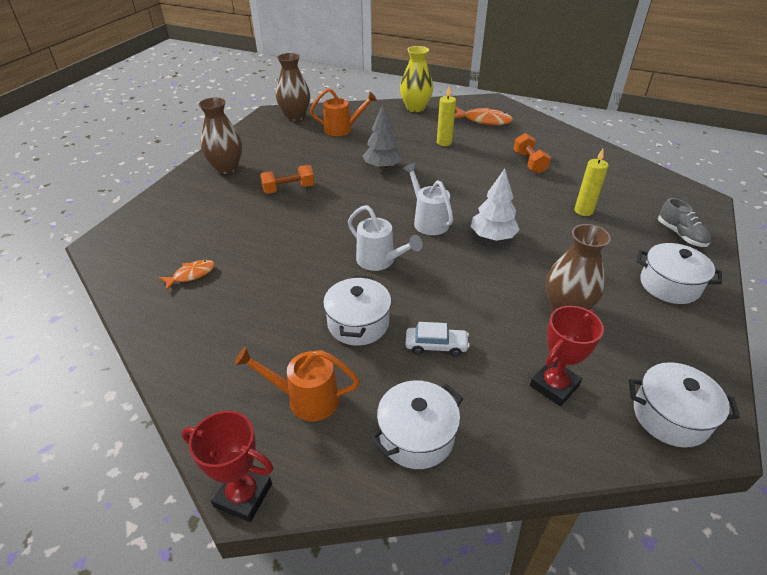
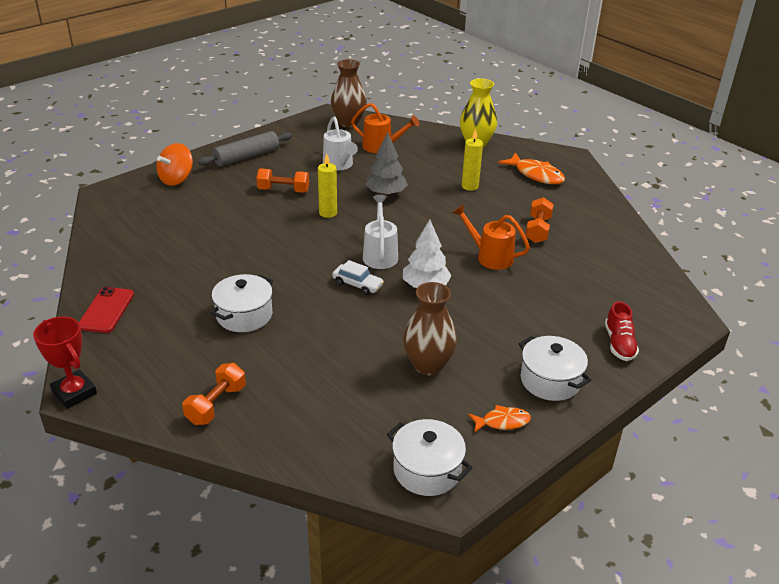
camera: 25 degrees right, 5 degrees down
(171, 208) = (176, 179): none -> orange spinning top
(191, 275) = (151, 237): orange fish -> orange fish (502, 422)
(203, 374) = (106, 310): none -> red phone
(226, 168) = (247, 156): brown vase -> grey rolling pin
(305, 399) = (161, 352): orange watering can -> orange watering can (489, 256)
(380, 261) = (306, 274): white watering can -> white watering can (339, 165)
(416, 436) = (216, 404): white pot -> orange dumbbell
(436, 346) = (289, 352): white car -> white car (357, 284)
(554, 385) = (354, 414): red trophy -> none
(583, 211) = (542, 291): yellow candle -> yellow candle (328, 213)
(681, 235) = (619, 344): grey shoe -> red shoe

